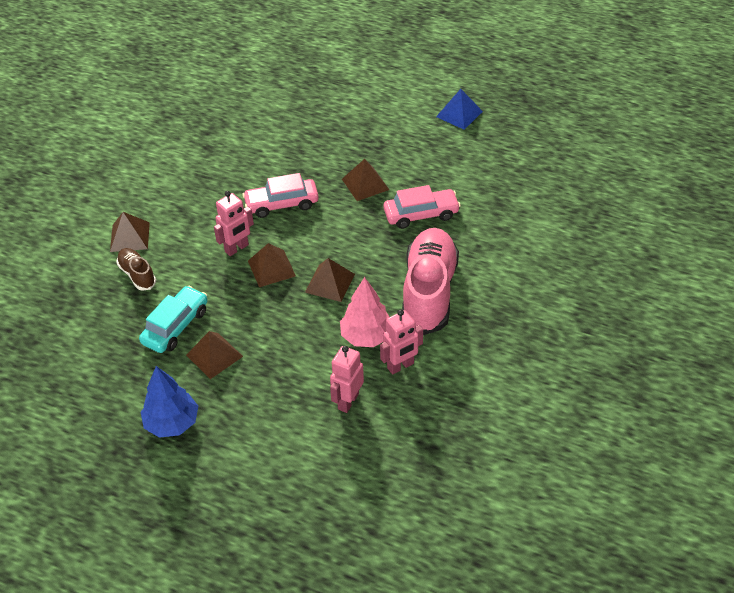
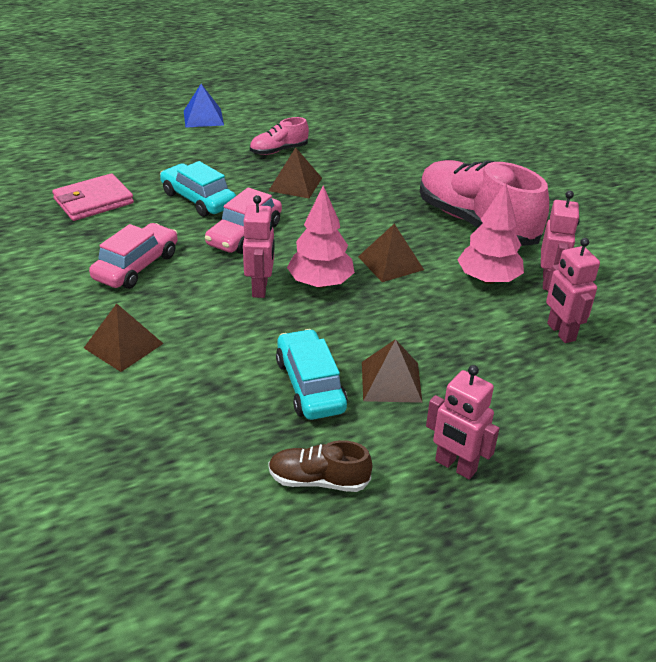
camera: 50 degrees left, 10 degrees down
(137, 274) = (190, 371): brown shoe -> brown shoe (318, 480)
(172, 423) = (455, 466): blue tree -> pink robot
(237, 124) = (93, 201): none -> pink wallet
(271, 268) = (320, 283): brown pyramid -> pink tree
(293, 159) = (198, 199): none -> turquoise car
(396, 148) = (279, 150): none -> pink shoe
(421, 214) = (377, 180): pink car -> pink car (136, 266)
(459, 114) = (290, 109): blue pyramid -> blue pyramid (203, 118)

